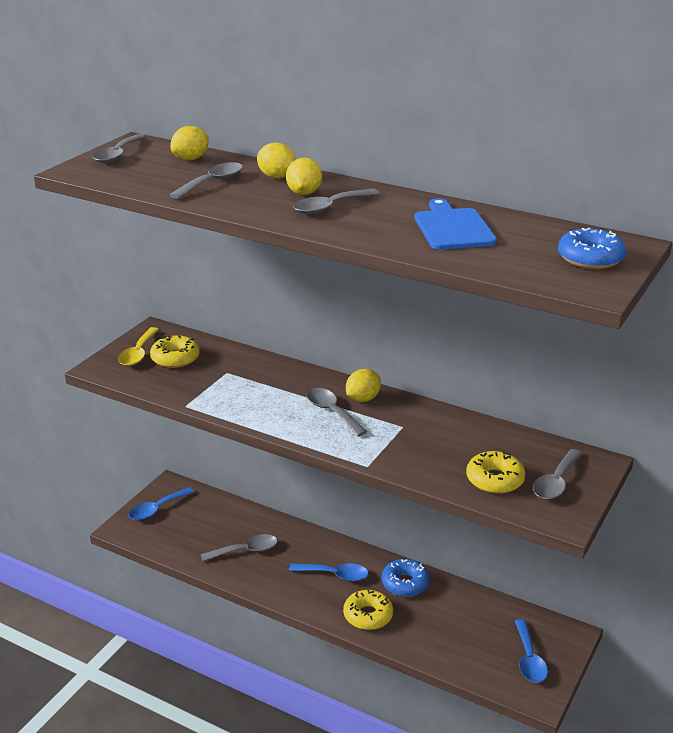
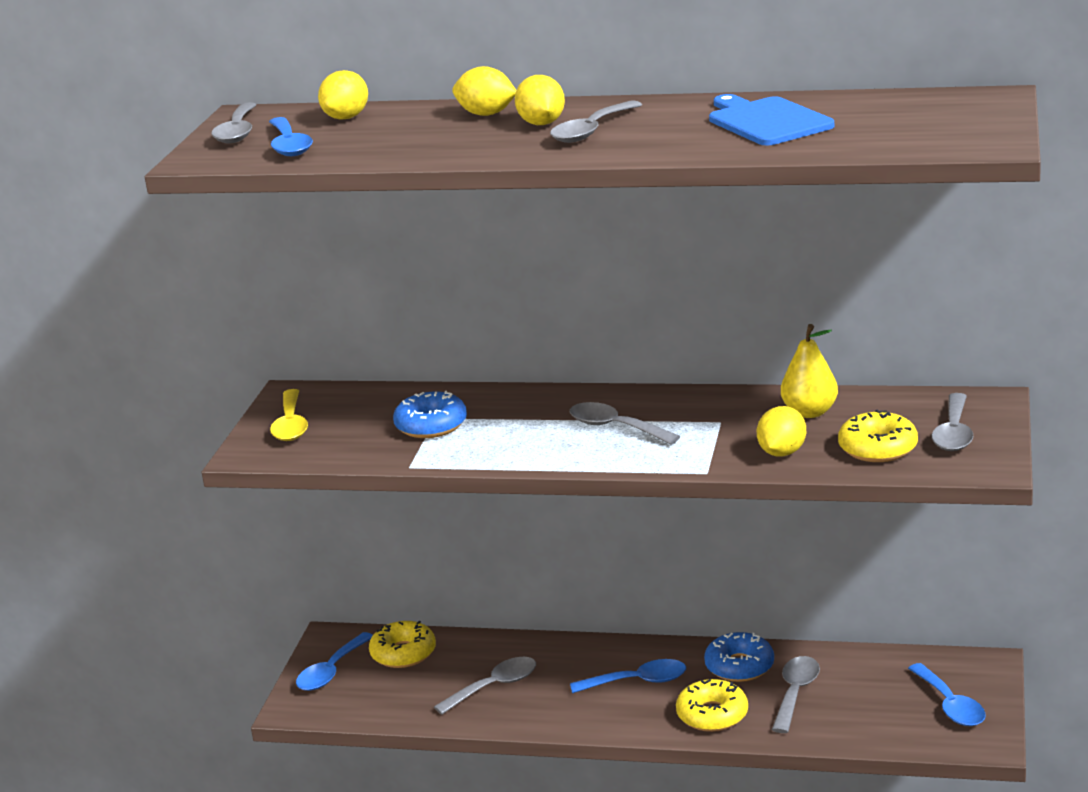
camera: 15 degrees left, 5 degrees down
(136, 173) = (289, 145): none -> blue spoon
(175, 358) = (349, 418): yellow donut -> yellow donut (403, 653)
(212, 182) = (406, 136): grey spoon -> grey spoon (795, 693)
(362, 399) = (645, 404): yellow lemon -> yellow lemon (782, 452)
(467, 436) = (810, 412): none -> yellow pear
(590, 258) = (958, 118): blue donut -> blue donut (431, 425)

